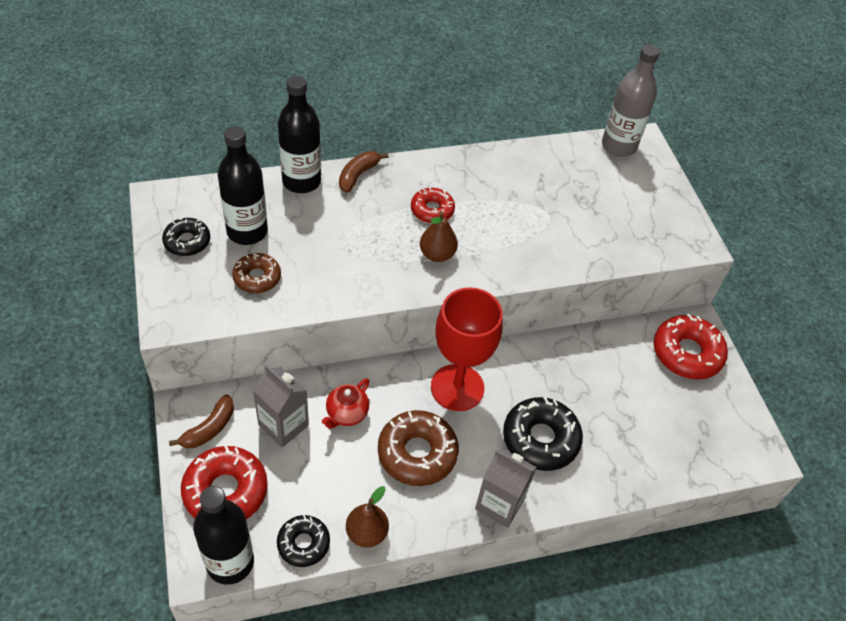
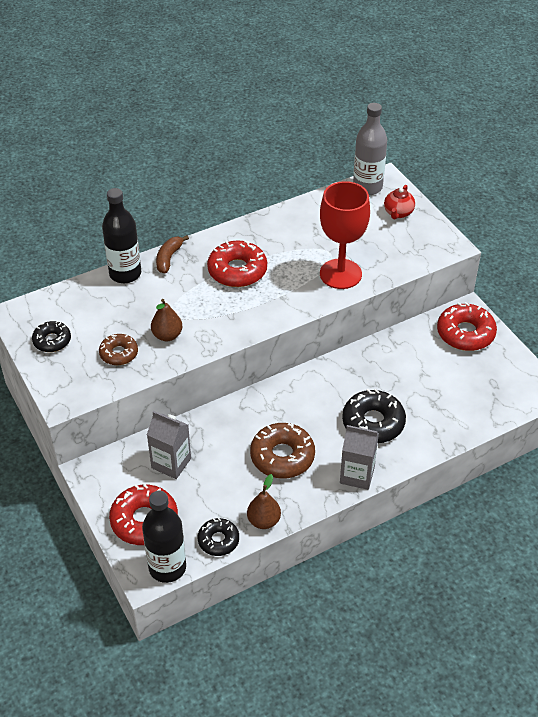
camera: 10 degrees left, 5 degrees down
(209, 429) = (113, 480): brown banana -> none
(247, 231) = (97, 322): black bottle -> none
(346, 414) = (217, 443): red teapot -> red teapot (398, 213)
(432, 210) = (237, 271): red donut -> red donut, size x1.65
(437, 254) = (253, 302): brown pear -> brown pear (167, 335)
(457, 387) = (297, 402): red goblet -> red goblet (340, 274)

